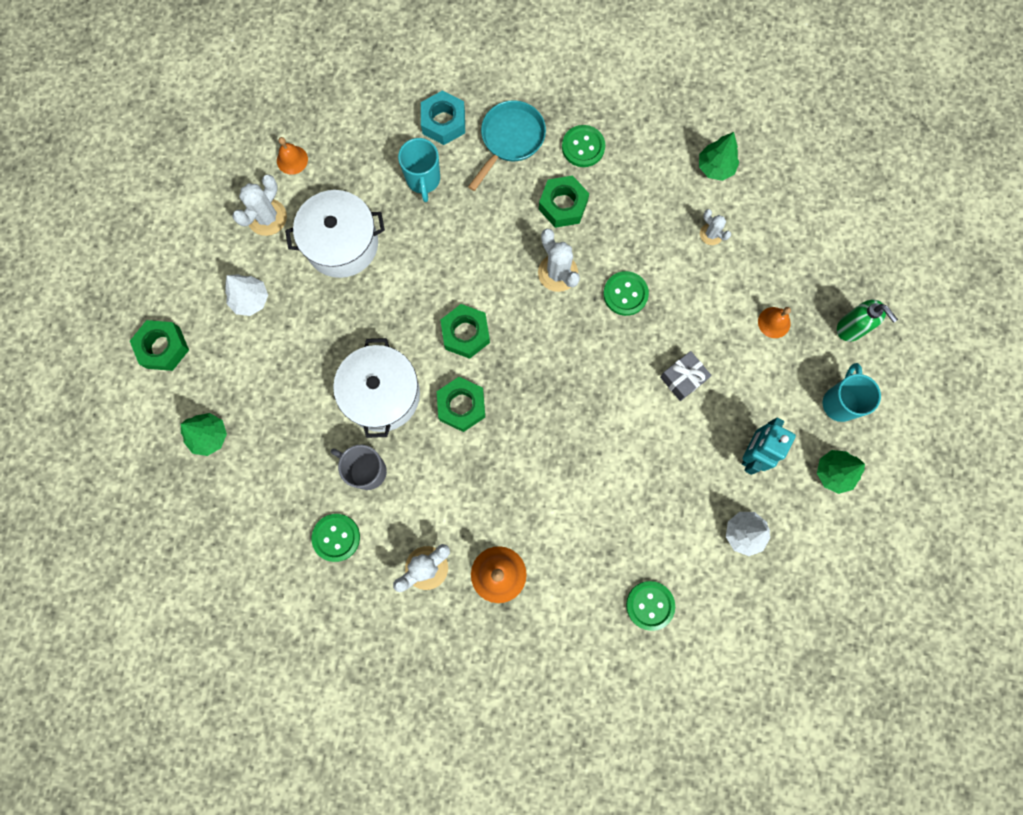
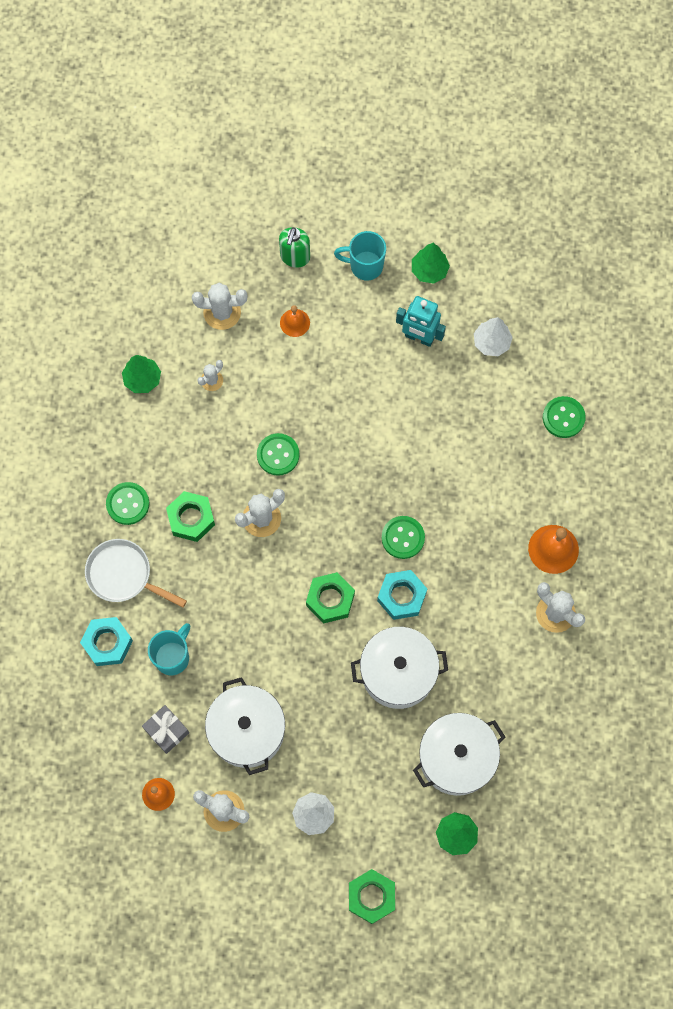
camera: 95 degrees left, 5 degrees down
(286, 445) = (456, 758): none -> white pot
(336, 537) = (538, 699): green button -> green button (403, 538)
(367, 471) = (473, 678): grey mug -> none
(423, 180) = (173, 657): turquoise mug -> turquoise mug turned 45 degrees counterclockwise
(461, 406) = (401, 596): green nut -> turquoise nut
(510, 139) = (123, 575): turquoise pan -> white pan
(683, 378) = (356, 399): grey gift -> grey gift (166, 731)
(787, 249) = (222, 312): none -> white cactus
(850, 328) = (295, 257): green soap dispenser -> green soap dispenser turned 150 degrees clockwise

